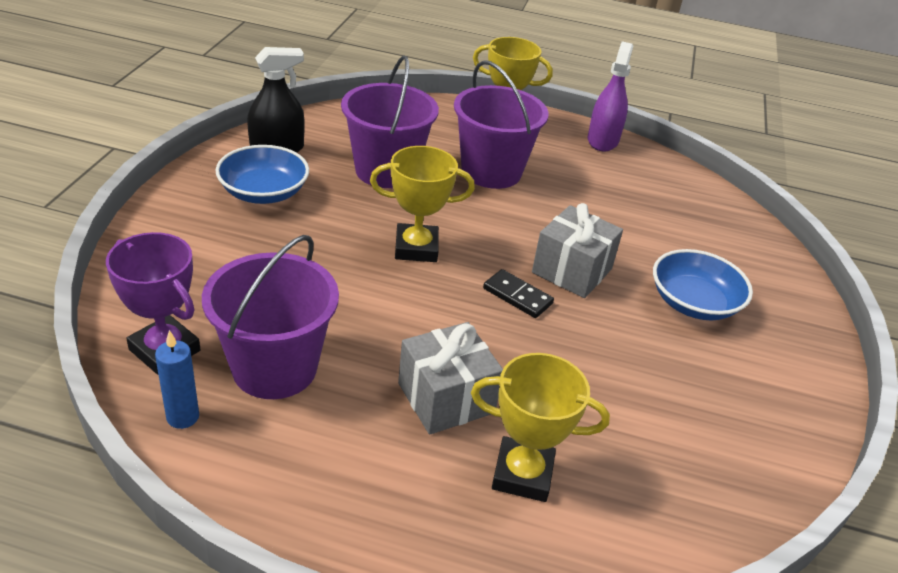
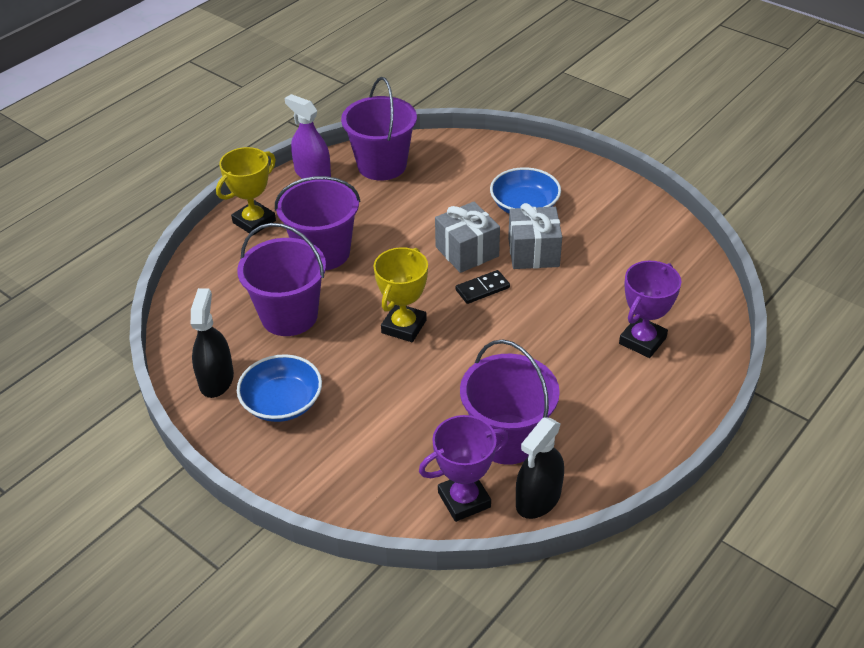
camera: 60 degrees left, 5 degrees up
(183, 417) = (538, 499): blue candle -> black spray bottle
(446, 398) = (568, 356): grey gift -> grey gift (533, 252)
(522, 474) = (642, 341): yellow trophy -> purple trophy
(659, 180) = (382, 165): none -> purple bucket

